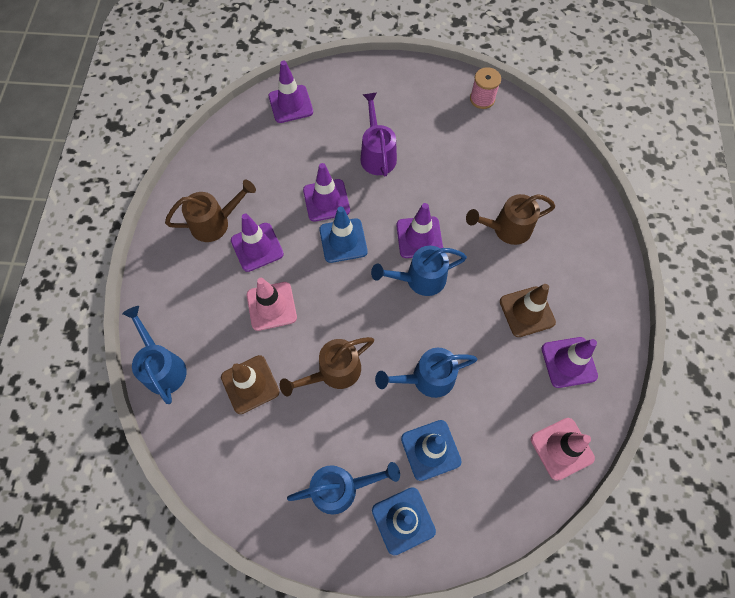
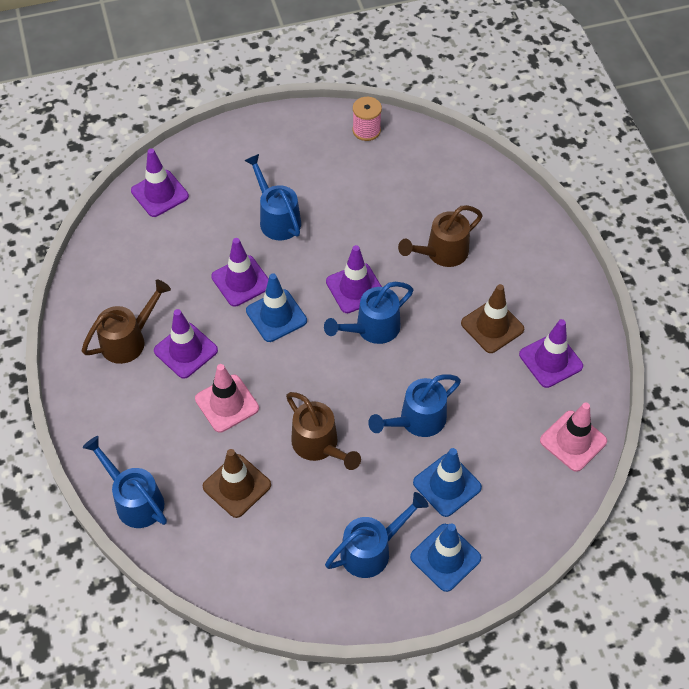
camera: 20 degrees left, 10 degrees down
(333, 372) = (319, 445): brown watering can -> brown watering can turned 75 degrees counterclockwise
(377, 154) = (277, 218): purple watering can -> blue watering can

